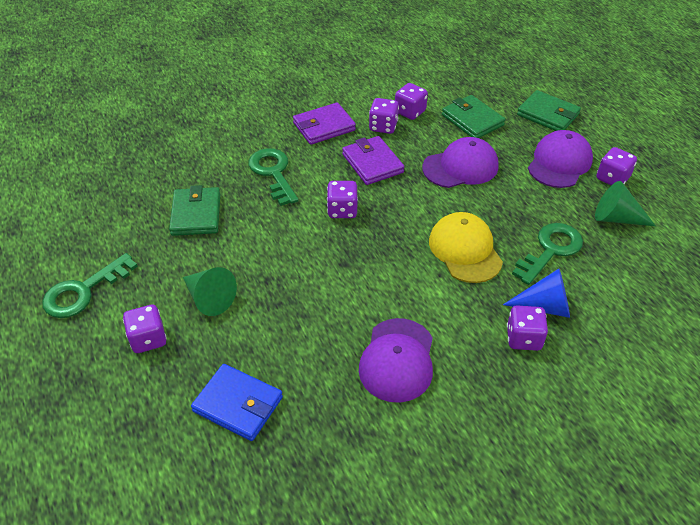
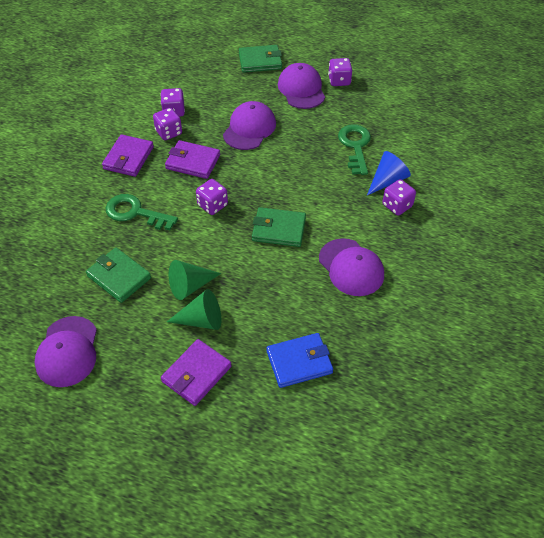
camera: 45 degrees left, 5 degrees up
(83, 291) = (110, 383): green key -> none
(90, 242) = (67, 351): none -> purple cap
(148, 339) = (196, 374): purple dice -> purple wallet
(465, 250) = (312, 178): yellow cap -> none
(472, 120) = (220, 93): green wallet -> green wallet (279, 229)
(616, 218) = (366, 104): green cone -> green cone (190, 286)

